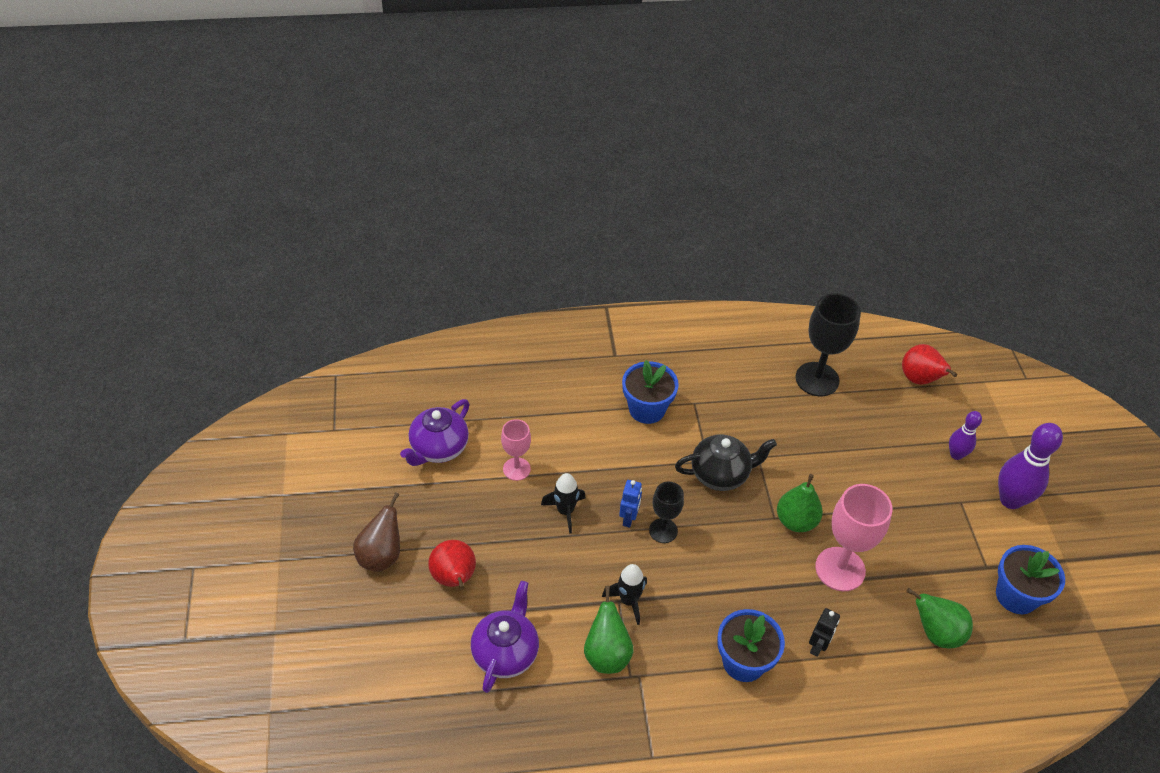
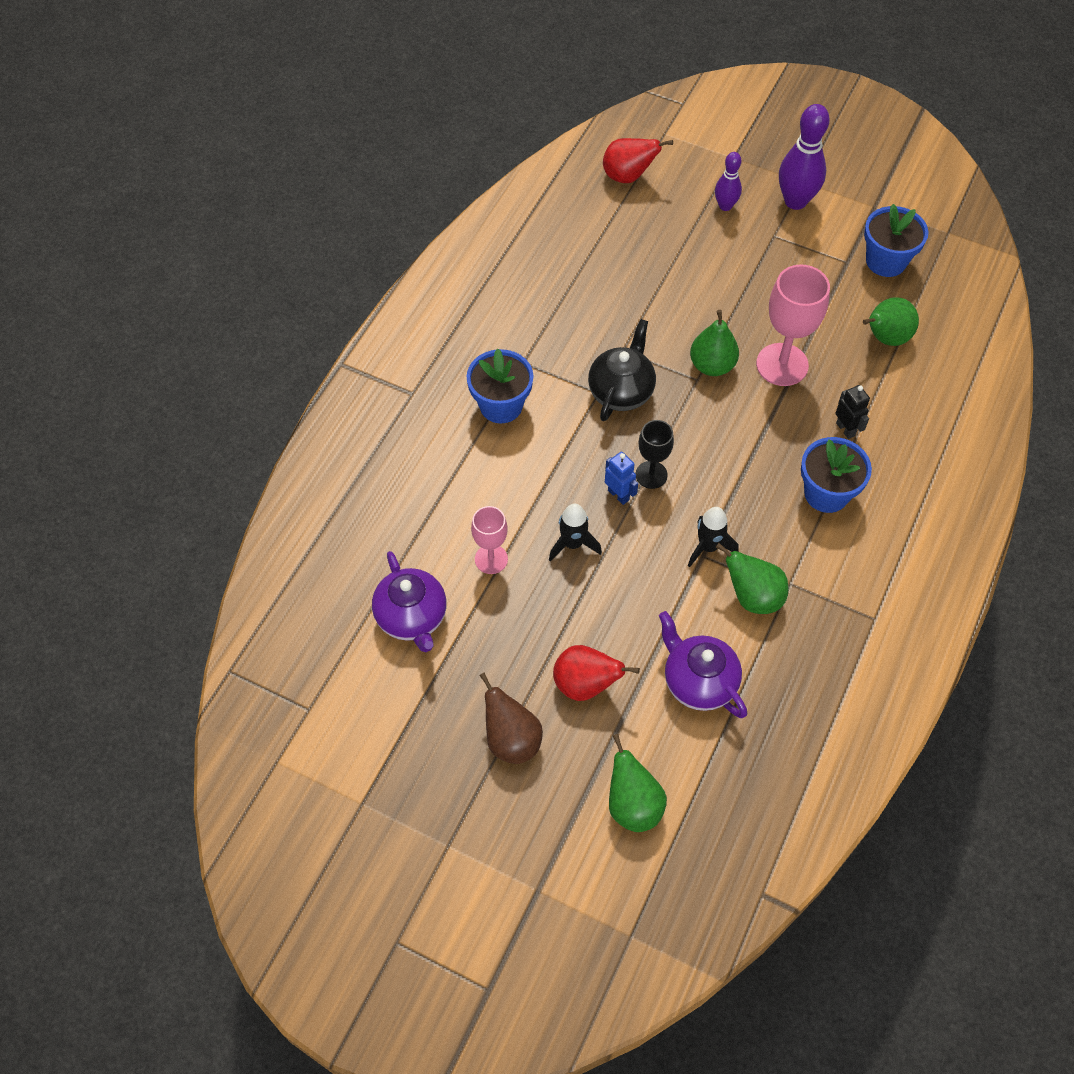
camera: 55 degrees left, 10 degrees up
(375, 660) = (632, 805): none -> green pear
(817, 379) = (569, 250): black goblet -> none

